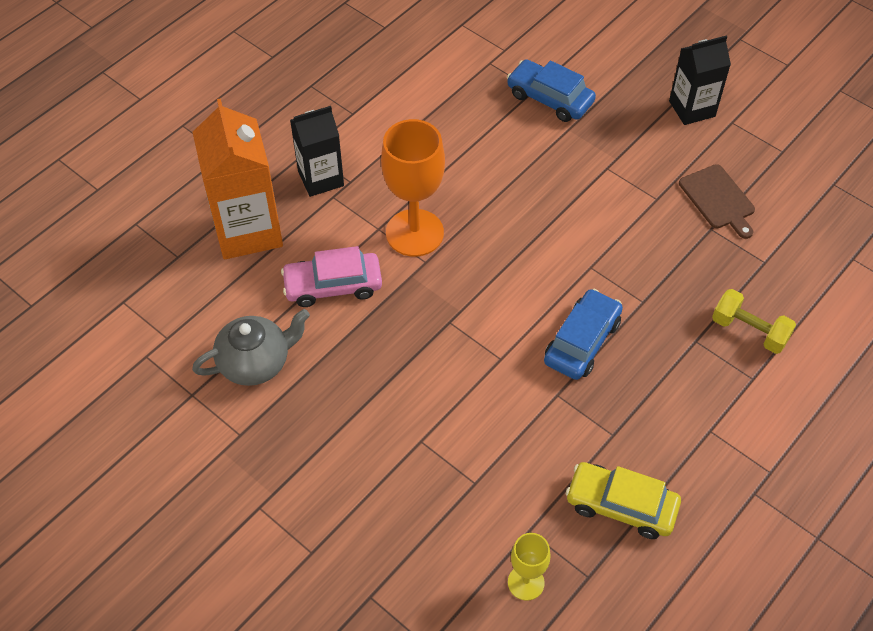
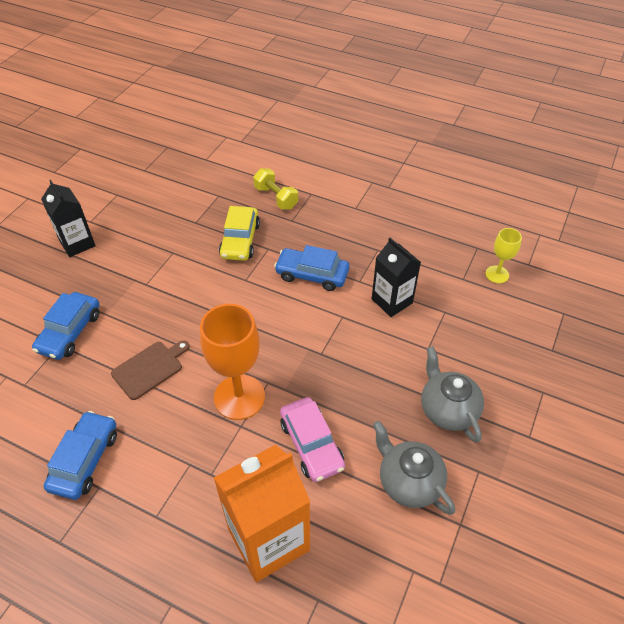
camera: 105 degrees left, 5 degrees down
(320, 178) = (190, 491): black carton -> black carton (392, 301)
(326, 431) = (447, 409): none -> grey teapot
(385, 105) = (85, 460): none -> blue car
(621, 505) = (424, 239): yellow car -> yellow car (240, 240)
(718, 199) = (167, 221): brown cutting board -> brown cutting board (149, 368)
(749, 331) = (276, 198): yellow dumbbell -> yellow dumbbell turned 60 degrees counterclockwise

